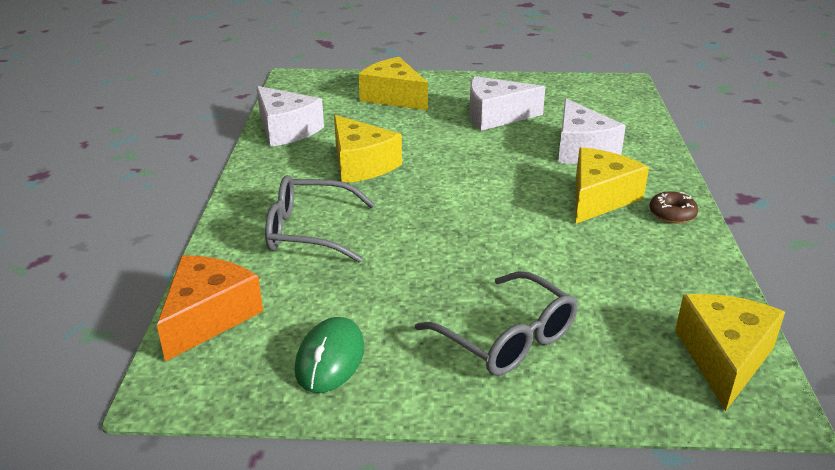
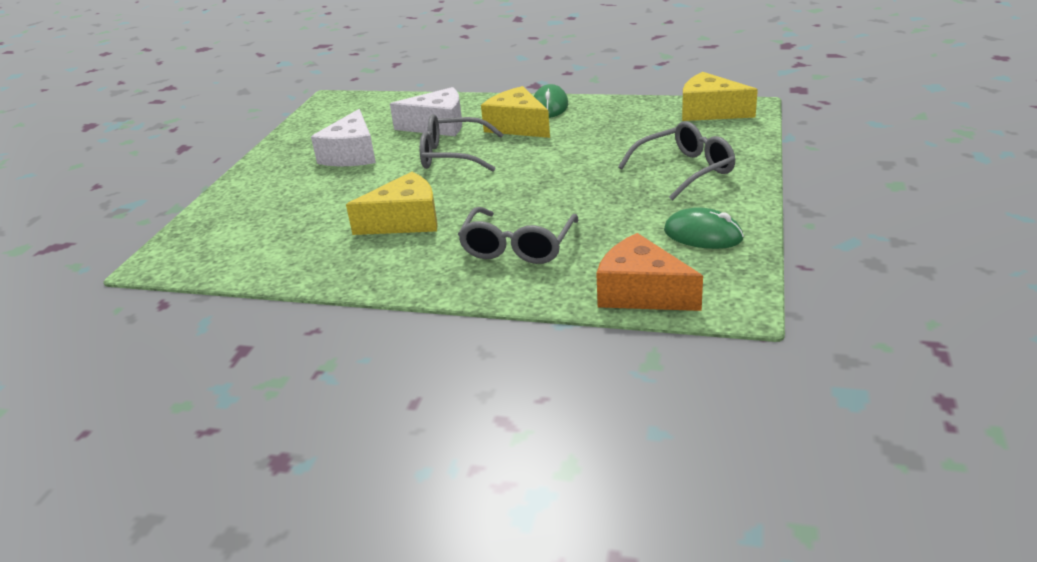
camera: 75 degrees left, 0 degrees up
(286, 130) = (296, 265): white cheese -> none
(393, 97) = (266, 202): yellow cheese -> none
(508, 169) = (453, 155): none -> grey glasses
(672, 214) = (550, 106): brown donut -> green mouse

